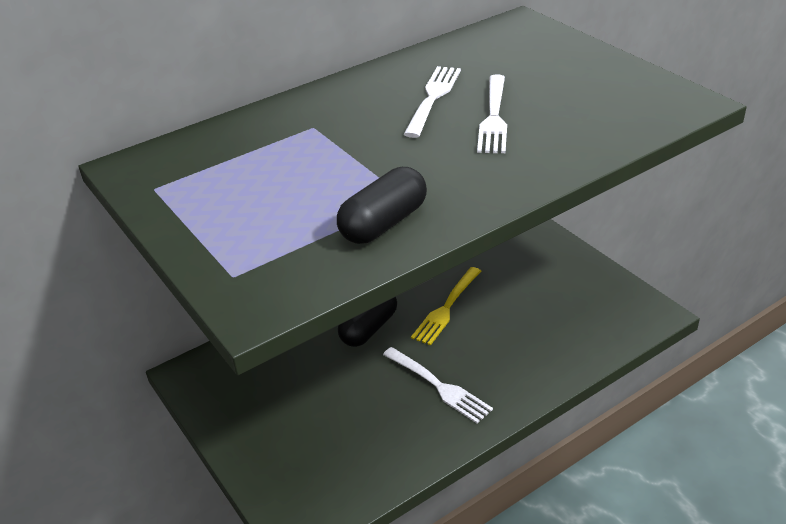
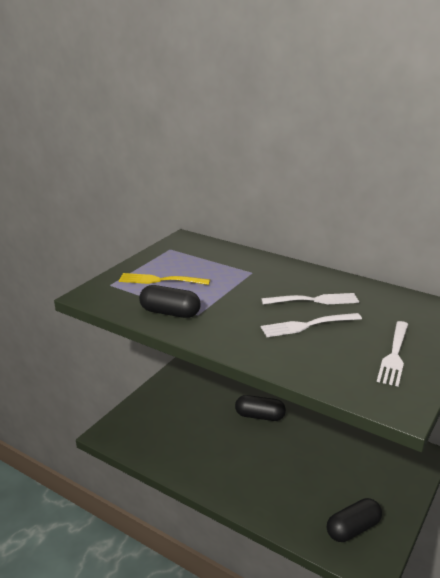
camera: 65 degrees right, 10 degrees down
(438, 386) = (228, 460): white fork -> white fork (394, 354)
(446, 307) = (300, 445): yellow fork -> yellow fork (161, 280)
(599, 309) = (353, 529): none -> black capsule

